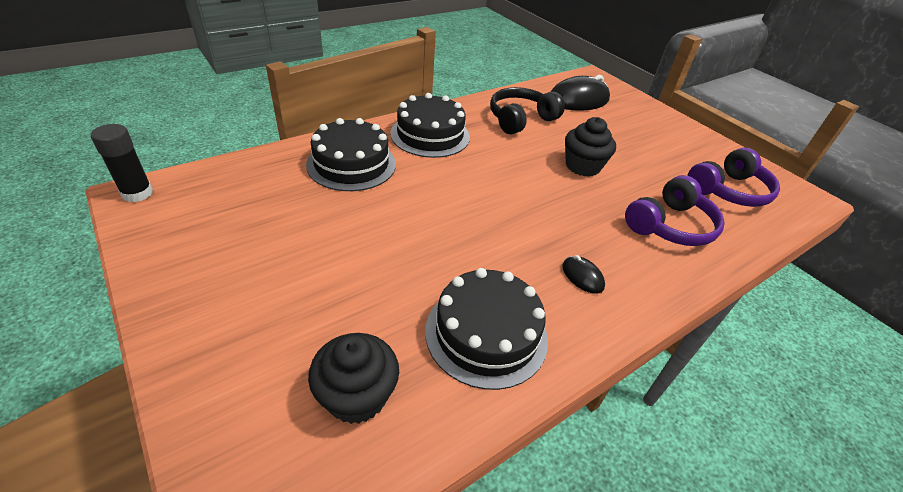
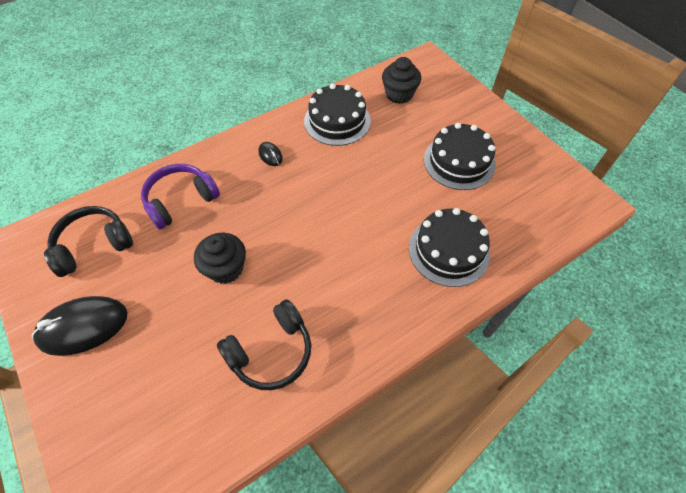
camera: 175 degrees left, 15 degrees up
(137, 193) = (594, 203): black glue stick -> none
(430, 135) = (381, 305): black cake -> black cake (459, 162)
(578, 100) = (173, 419): black mouse -> black mouse (83, 327)
(728, 191) = (93, 245): purple headphones -> black headphones

